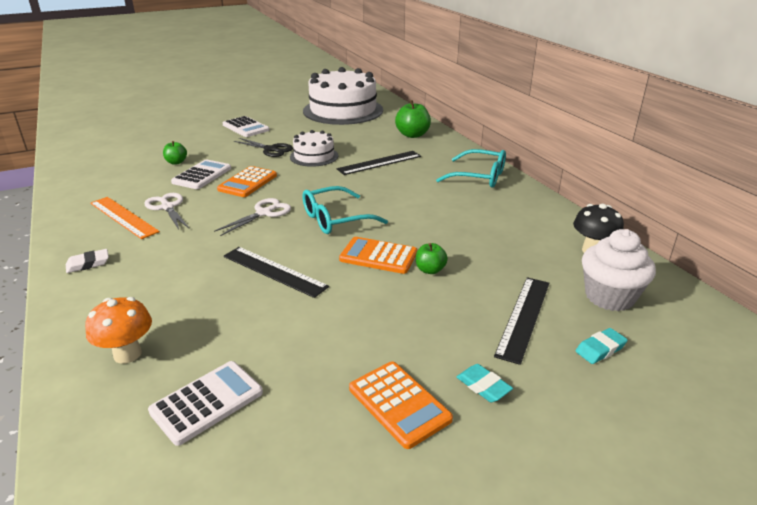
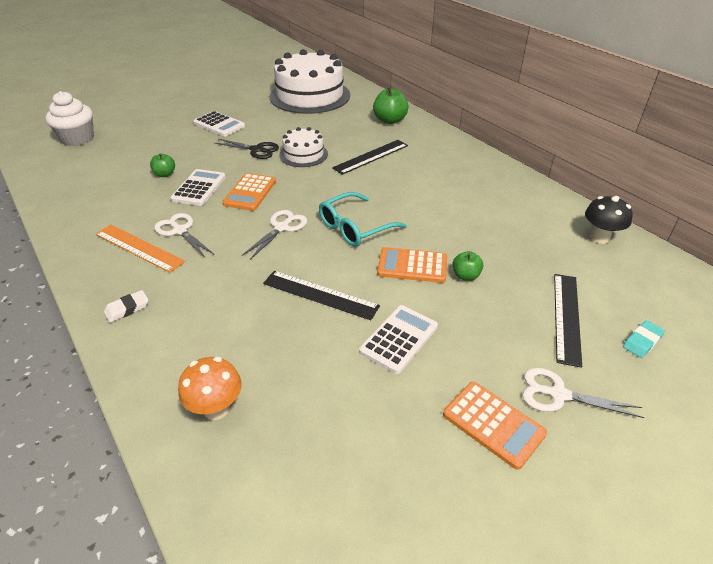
camera: 10 degrees left, 10 degrees up
(207, 402) = (317, 450): white calculator -> white calculator (399, 339)
(479, 177) = (471, 165): turquoise glasses -> none
(483, 386) = (558, 394): turquoise eraser -> white scissors
(609, 297) = (631, 286): white cupcake -> white cupcake (78, 139)

